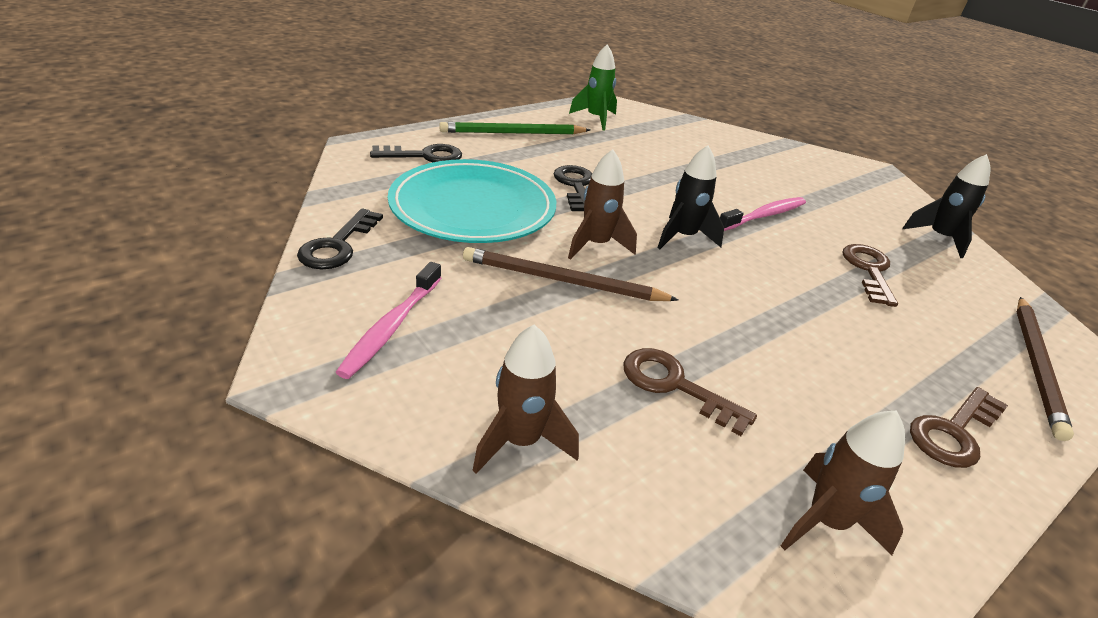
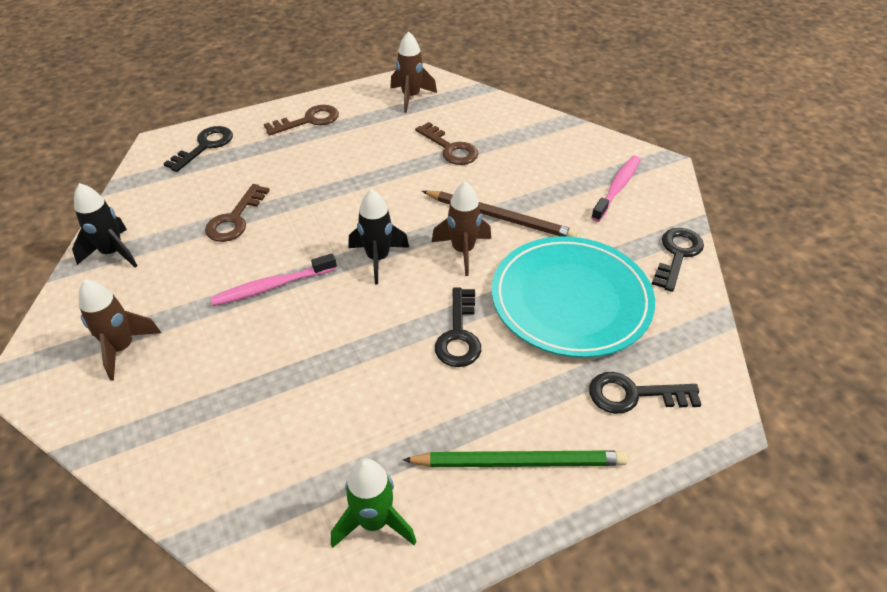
camera: 165 degrees left, 10 degrees up
(521, 441) = (540, 130): brown rocket -> brown rocket (122, 348)
(1036, 366) = (205, 146): brown pencil -> black key

